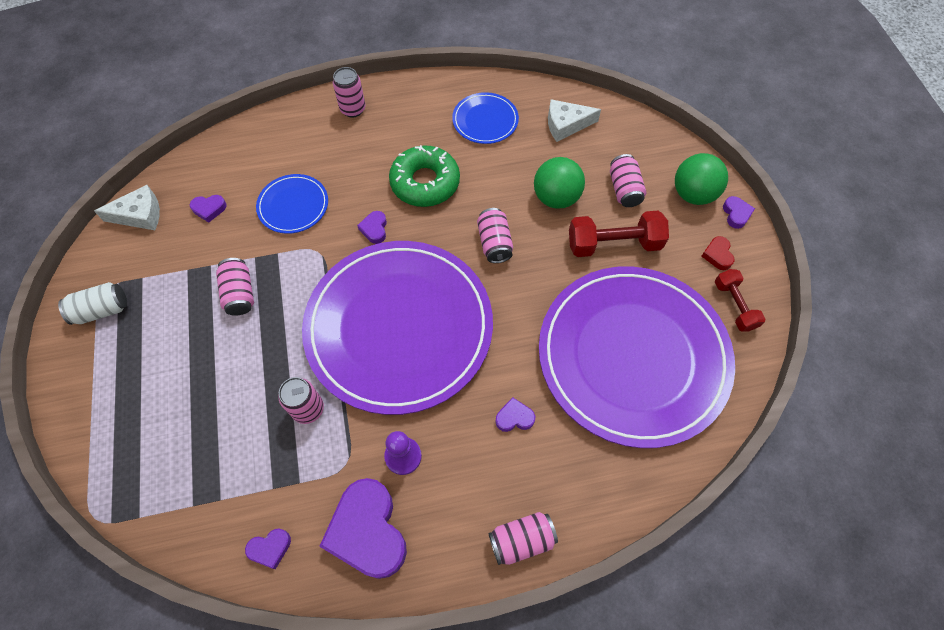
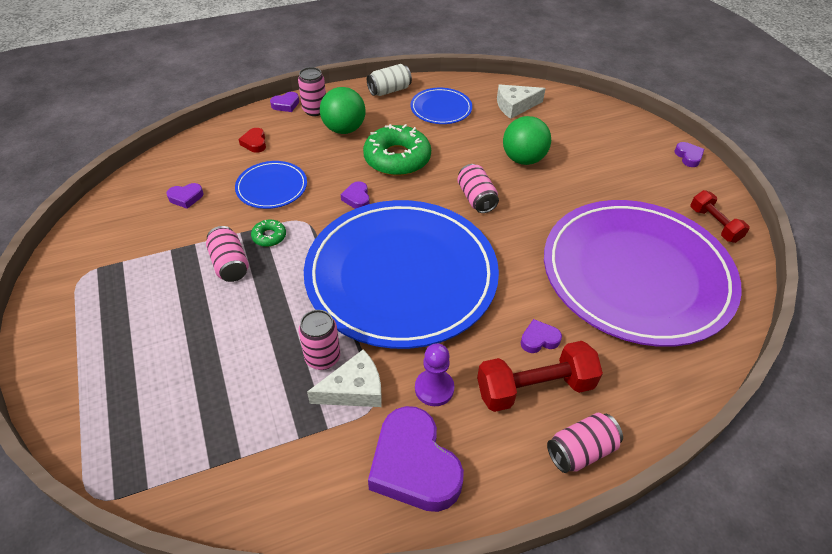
camera: 10 degrees left, 15 degrees down
(102, 310) = (81, 294): white can -> white can (389, 90)
(140, 215) = (113, 209): white cheese -> white cheese (354, 389)
(270, 548) = (307, 499): purple heart -> purple heart (286, 105)
(281, 265) = (269, 236): none -> green donut
(399, 327) = (401, 275): purple plate -> blue plate
(613, 244) = (587, 189): red dumbbell -> red dumbbell (534, 388)
(624, 189) = (583, 148): pink can -> none
(693, 194) = (645, 146): green ball -> green ball (344, 129)
(717, 255) = (684, 188): red heart -> red heart (254, 143)

